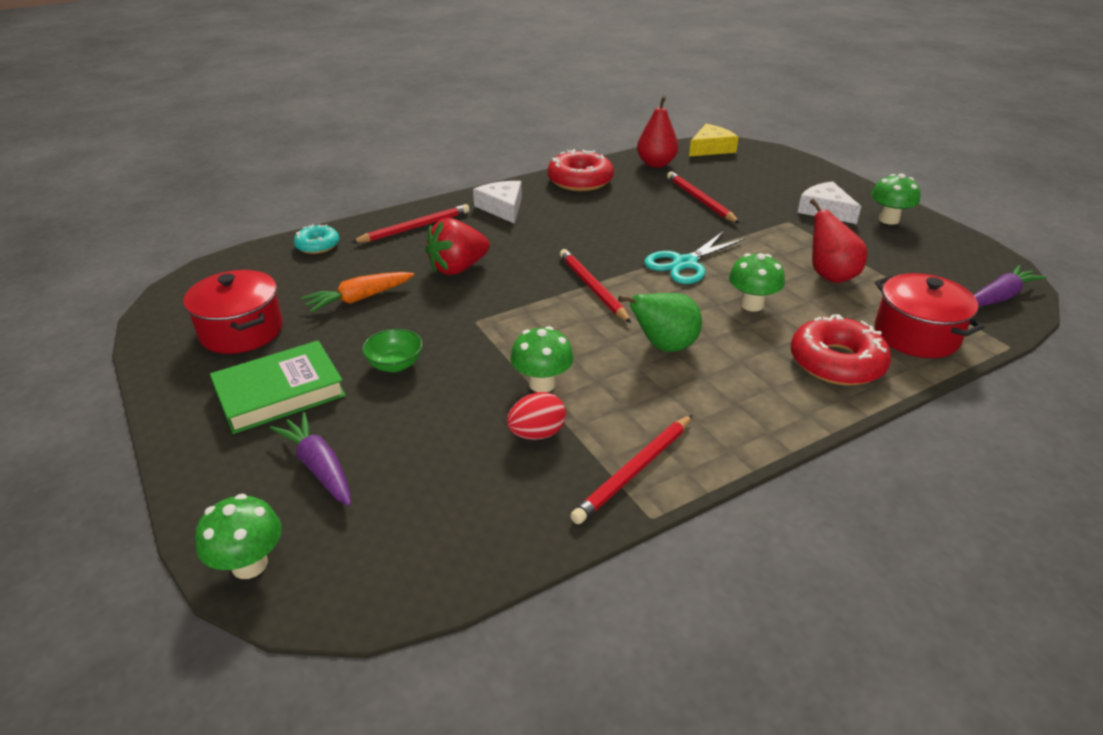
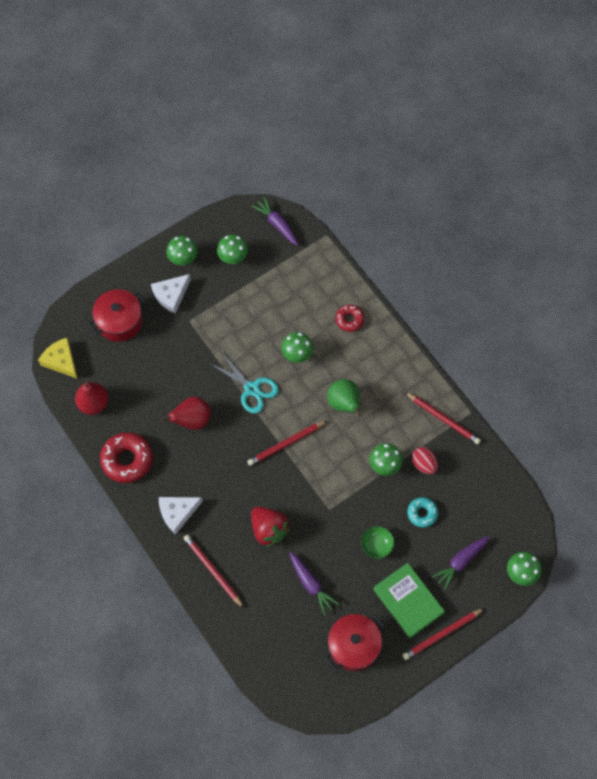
camera: 95 degrees left, 30 degrees up
(317, 245) = (244, 634): turquoise donut -> turquoise donut (422, 513)
(359, 299) = (311, 584): orange carrot -> purple carrot
(700, 200) = (158, 374): red pencil -> red pencil (442, 634)
(830, 275) = (260, 307): red pear -> red pear (192, 420)
(836, 362) = (349, 320): red donut -> red donut, size x0.58
(911, 256) = (233, 258): none -> green mushroom
(916, 335) = (320, 276): red pot -> red pot (120, 322)

